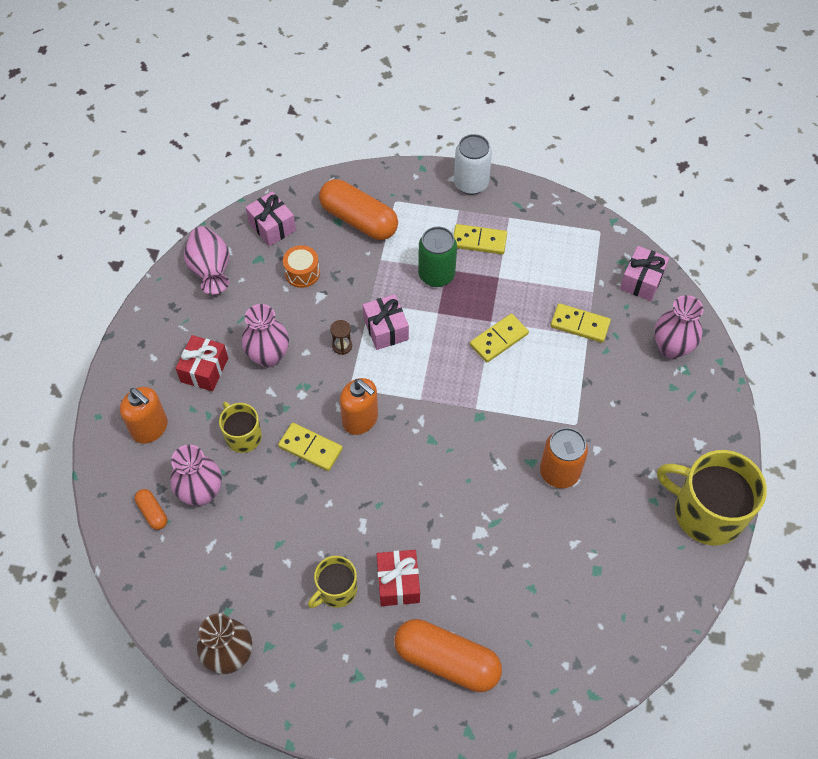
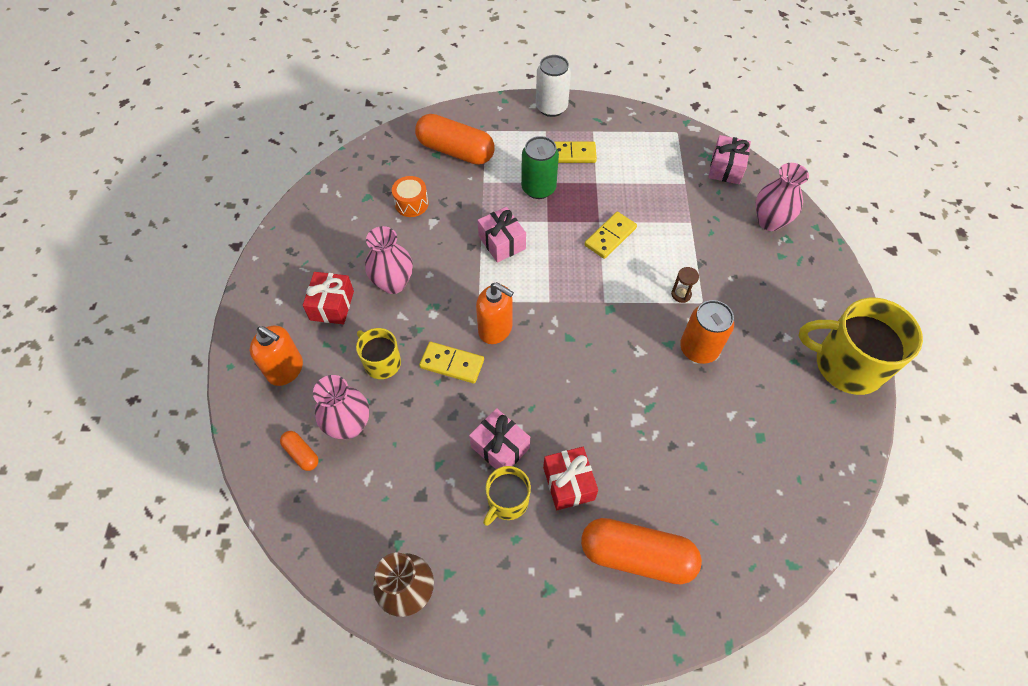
camera: 10 degrees left, 0 degrees up
(211, 271) = (323, 214): pink vase -> none
(272, 226) = (375, 167): pink gift -> pink gift (500, 447)
(342, 346) = (463, 264): brown hourglass -> brown hourglass (681, 294)
(580, 325) = (681, 213): yellow domino -> none

